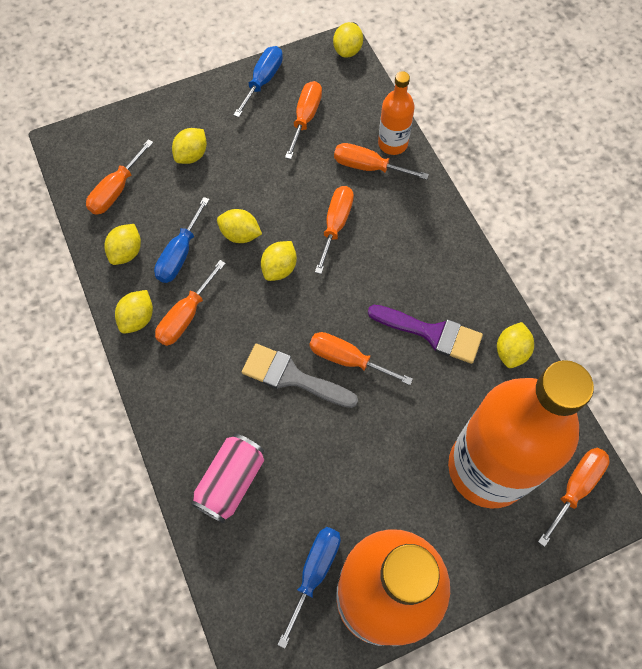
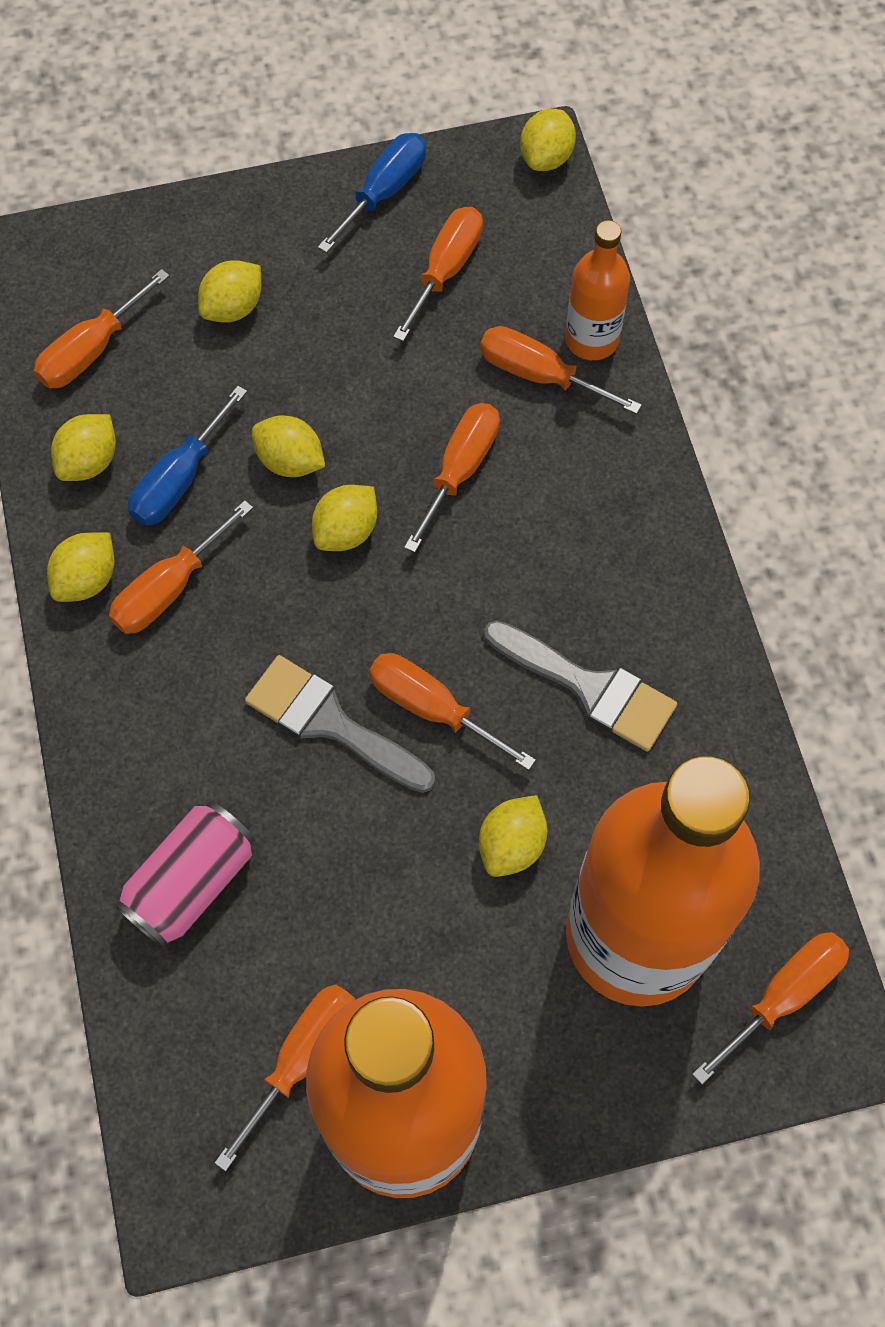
camera: 10 degrees right, 0 degrees up
(314, 572) = (302, 1058): blue screwdriver -> orange screwdriver
(432, 333) = (589, 688): purple brush -> grey brush
(511, 351) = (722, 742): yellow lemon -> yellow lemon (512, 845)

